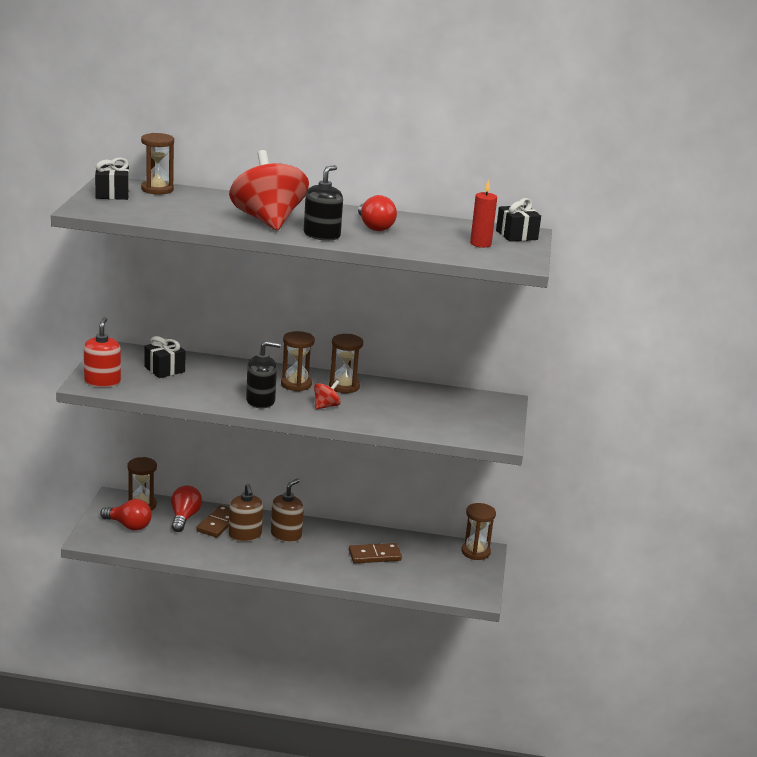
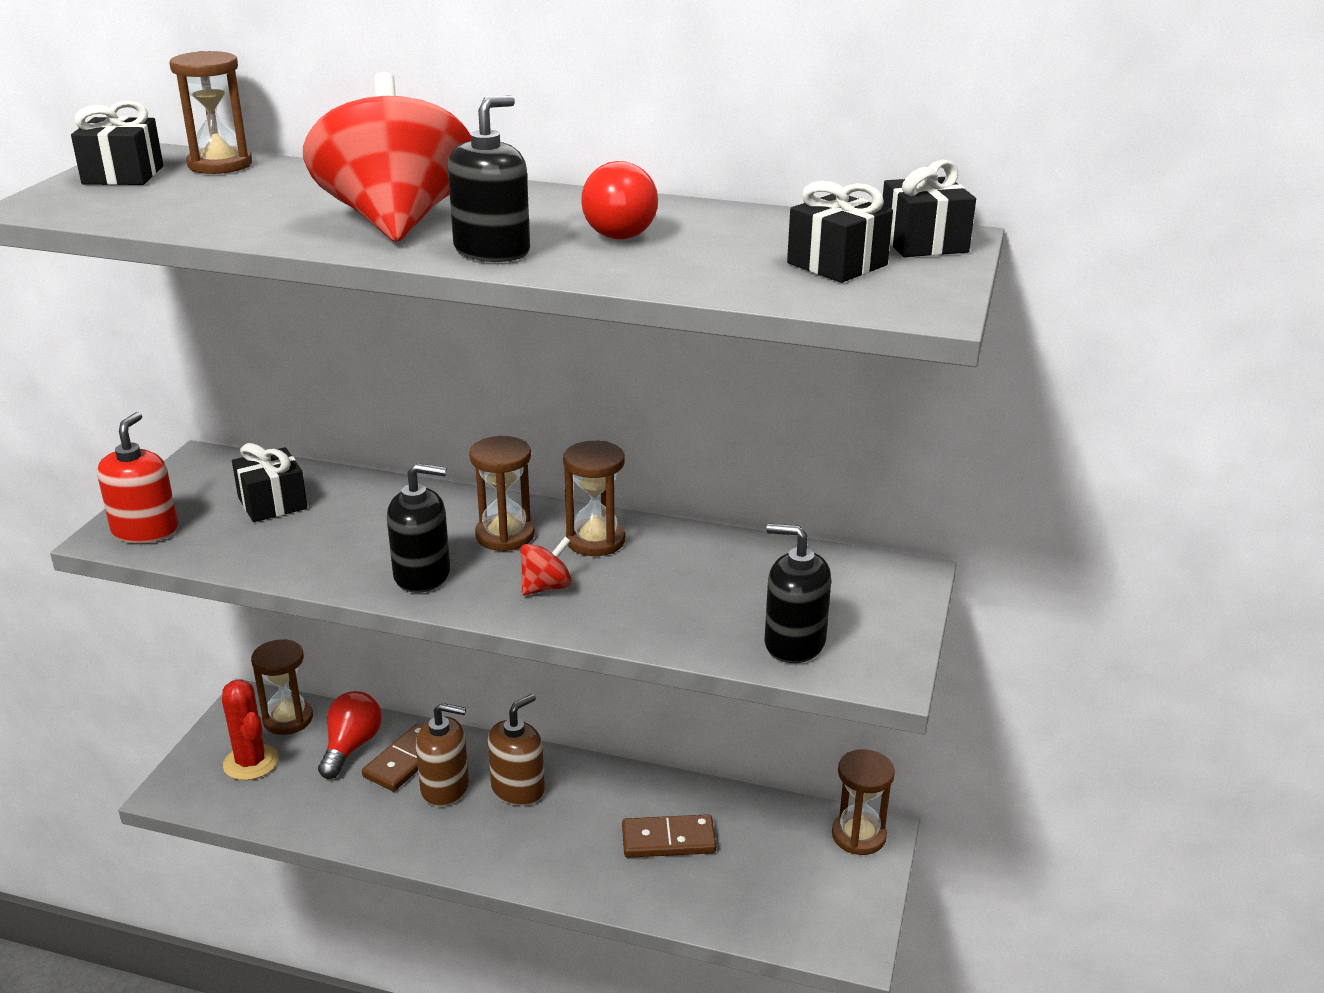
camera: 10 degrees right, 5 degrees up
(129, 525) = (251, 762): red light bulb -> red cactus
(245, 535) = (445, 787): brown soap dispenser -> brown soap dispenser turned 75 degrees counterclockwise
(455, 428) = (794, 643): none -> black soap dispenser
(480, 244) = (837, 264): red candle -> black gift

